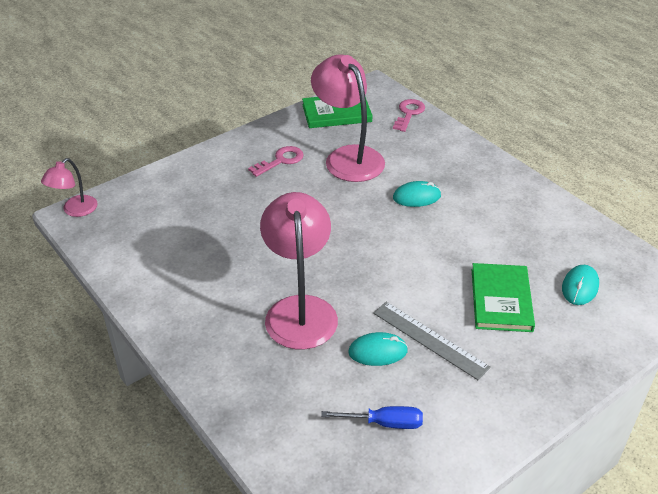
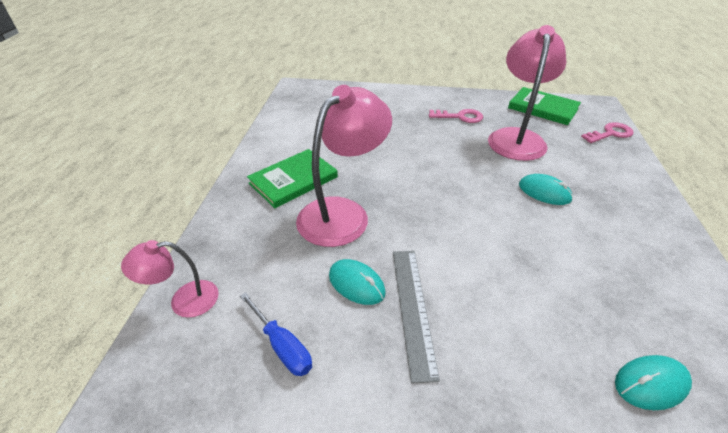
camera: 45 degrees right, 0 degrees up
(75, 210) = (301, 85): pink lamp -> pink lamp (184, 300)
(501, 300) = (530, 327): green book -> green book (293, 180)

